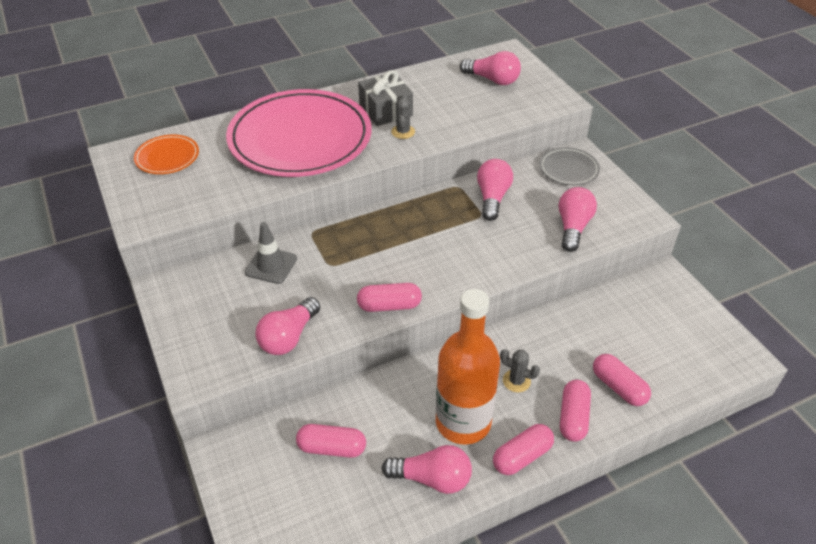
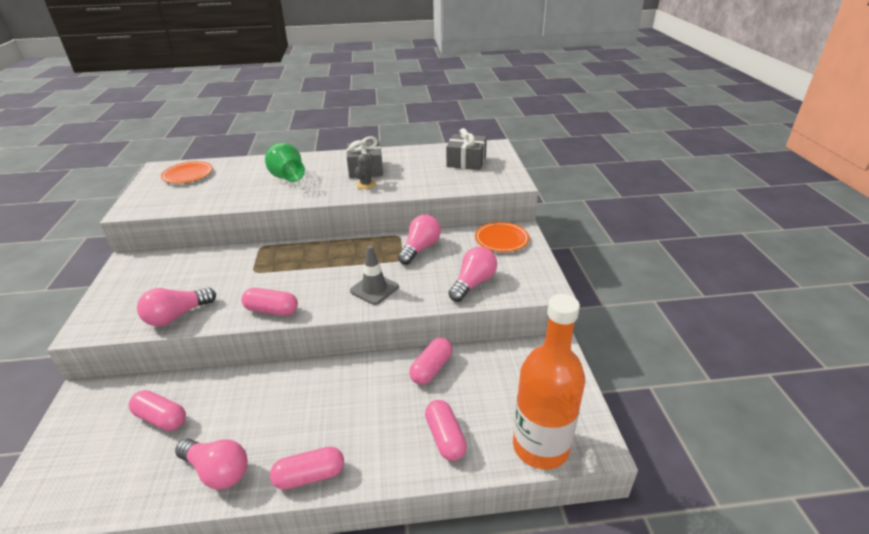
camera: 20 degrees right, 10 degrees down
(271, 265) = (212, 263): grey traffic cone -> grey traffic cone (374, 289)
(300, 138) = (287, 177): pink plate -> green vase
(463, 422) = (282, 428): orange bottle -> orange bottle (540, 446)
(492, 80) = (466, 161): pink light bulb -> grey gift
(516, 381) = (354, 405): grey cactus -> none
(568, 169) = (501, 239): grey plate -> orange plate
(573, 417) = (382, 453): pink capsule -> pink capsule (431, 368)

